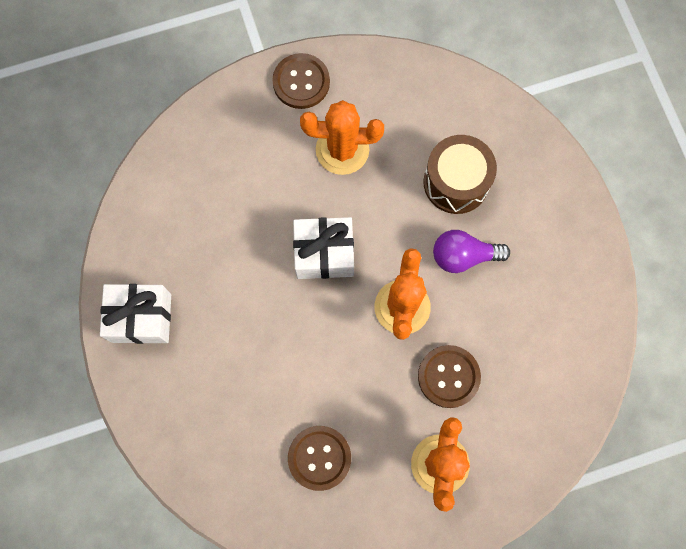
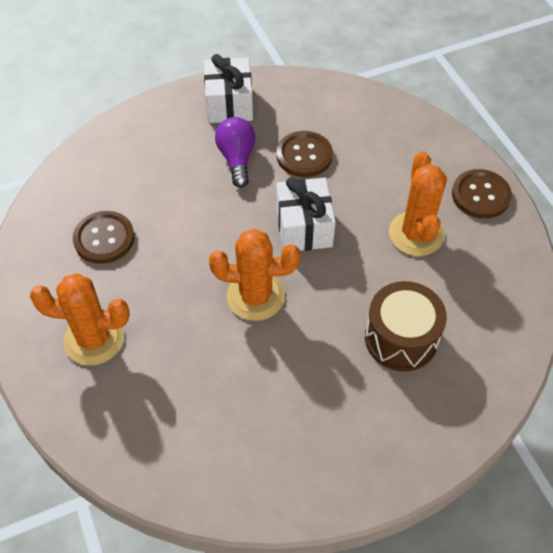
camera: 85 degrees right, 20 degrees down
(448, 376) = (184, 342): brown button -> brown button (304, 155)
(463, 256) = (317, 350): purple light bulb -> purple light bulb (237, 159)

